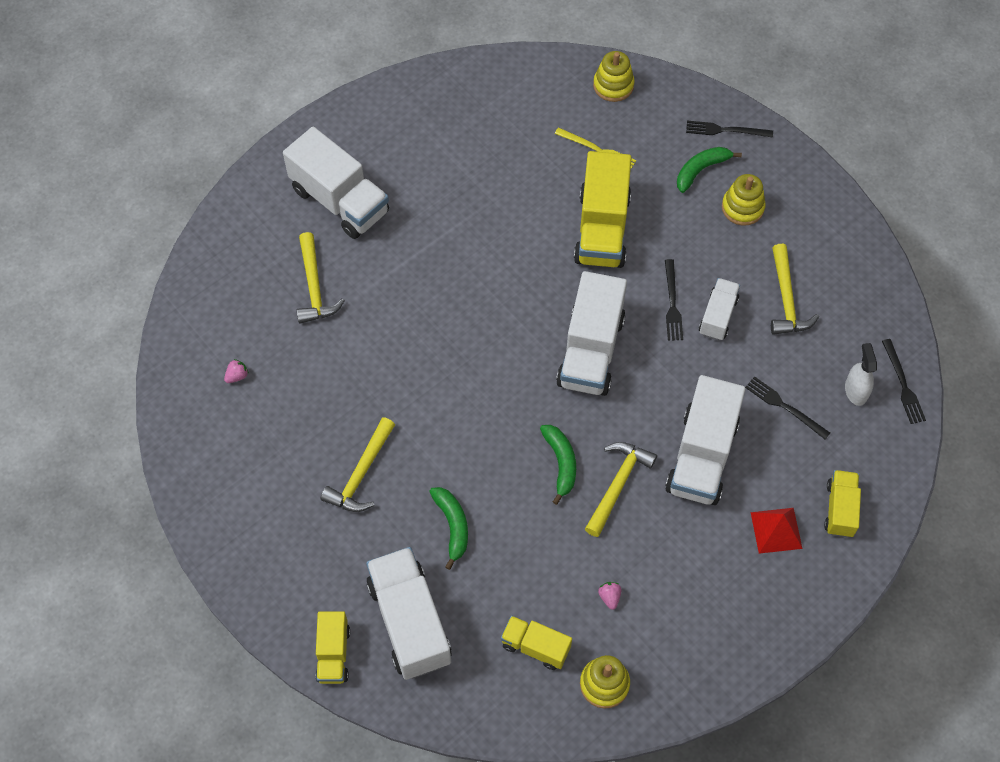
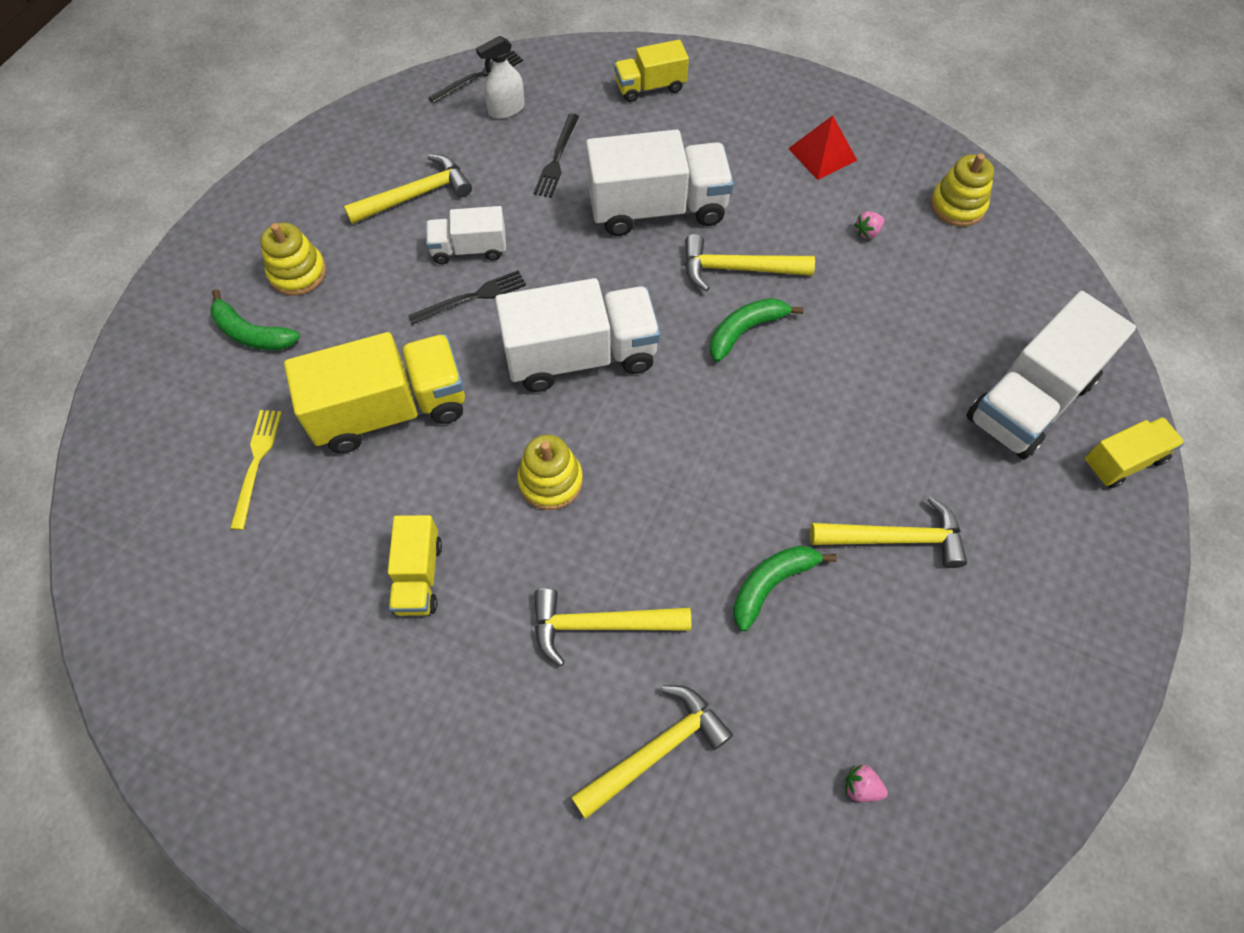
camera: 115 degrees left, 0 degrees up
(340, 201) = (483, 794): white truck -> none
(398, 288) = (600, 625): none -> yellow hammer
(452, 526) = (891, 407): green banana -> green banana (771, 584)
(535, 647) = (965, 274): yellow truck -> yellow truck (418, 576)
(613, 85) = (127, 487): yellow stacking toy -> yellow stacking toy (550, 481)
(725, 130) = (175, 328): black fork -> none
(776, 530) = (703, 126): red pyramid -> red pyramid (822, 154)

